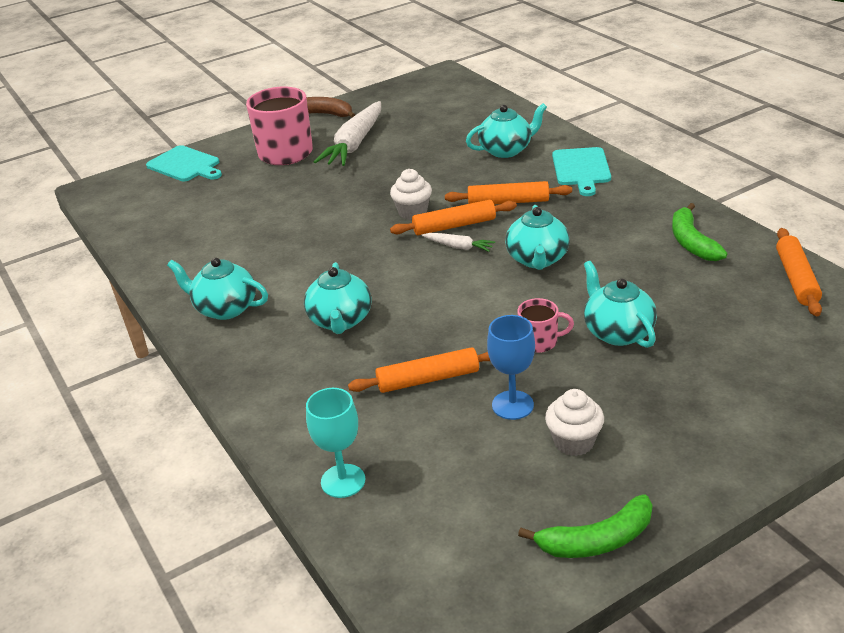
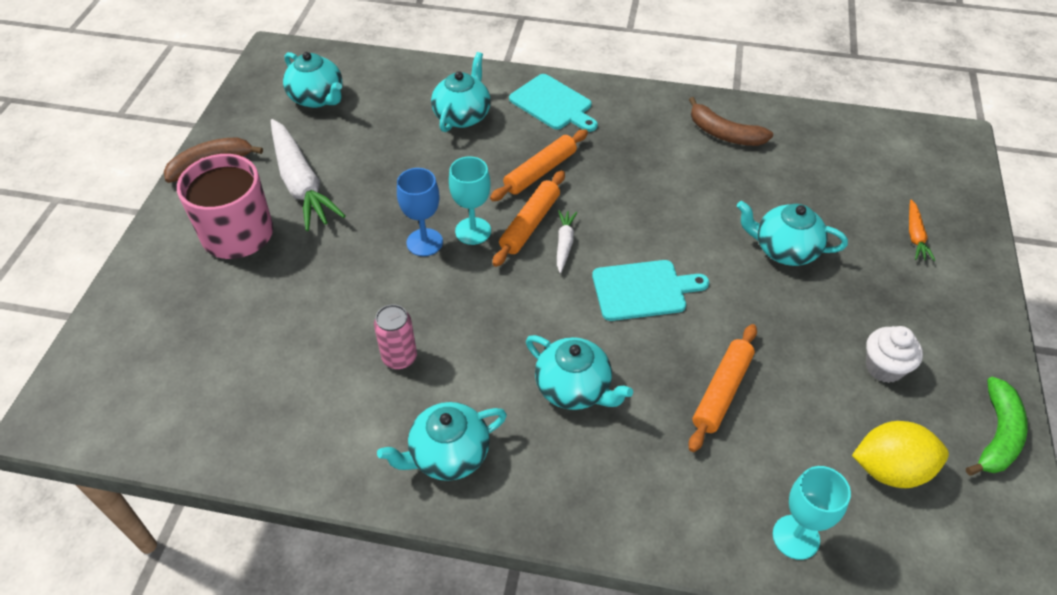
camera: 50 degrees left, 15 degrees up
(185, 165) = (132, 316): turquoise cutting board -> turquoise cutting board (643, 290)
(273, 251) = (399, 357): none -> pink can
(413, 212) = (473, 231): white cupcake -> turquoise goblet
(459, 247) = (564, 244): white carrot -> white carrot turned 60 degrees counterclockwise
(471, 497) = (890, 469): none -> yellow lemon
(512, 405) = (808, 368): blue goblet -> blue goblet (424, 242)
(537, 259) = (642, 217): turquoise teapot -> turquoise teapot (317, 98)
(539, 342) = (748, 296): pink mug -> none
(691, 242) = (724, 133): green banana -> brown banana
(756, 385) = (915, 236): none -> orange carrot
(796, 279) = (825, 128): orange rolling pin -> none

